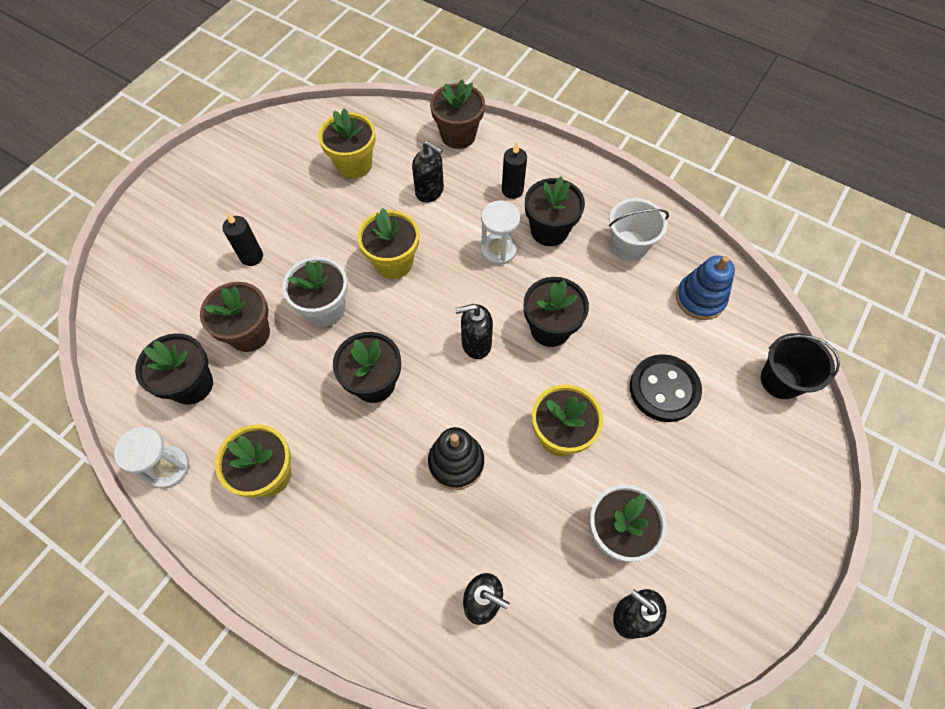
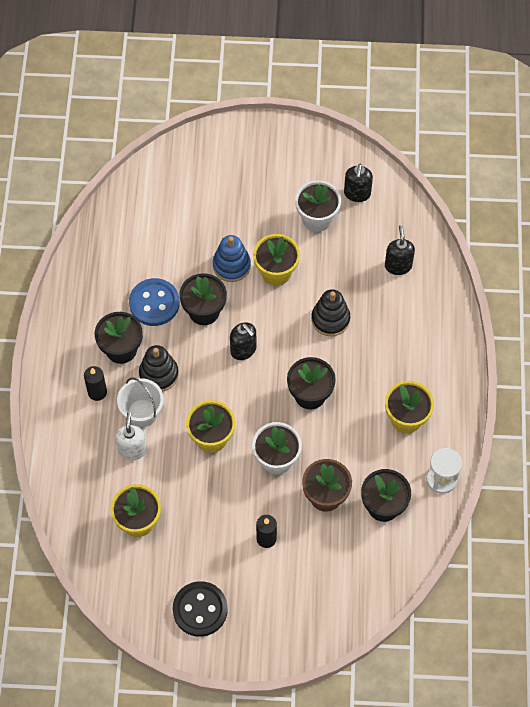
camera: 120 degrees left, 0 degrees up
(430, 191) = (132, 449): black soap dispenser -> white soap dispenser
(458, 135) = (62, 460): brown flower pot -> none
(498, 250) = (159, 374): white hourglass -> black stacking toy
(589, 285) = (154, 303): none -> blue button
(628, 246) = (105, 293): white bucket -> white bucket (142, 413)
(664, 389) = (208, 229): black button -> black button (200, 609)
(700, 299) = (125, 233): blue stacking toy -> blue stacking toy (231, 265)
(781, 380) = (162, 169): black bucket -> none

